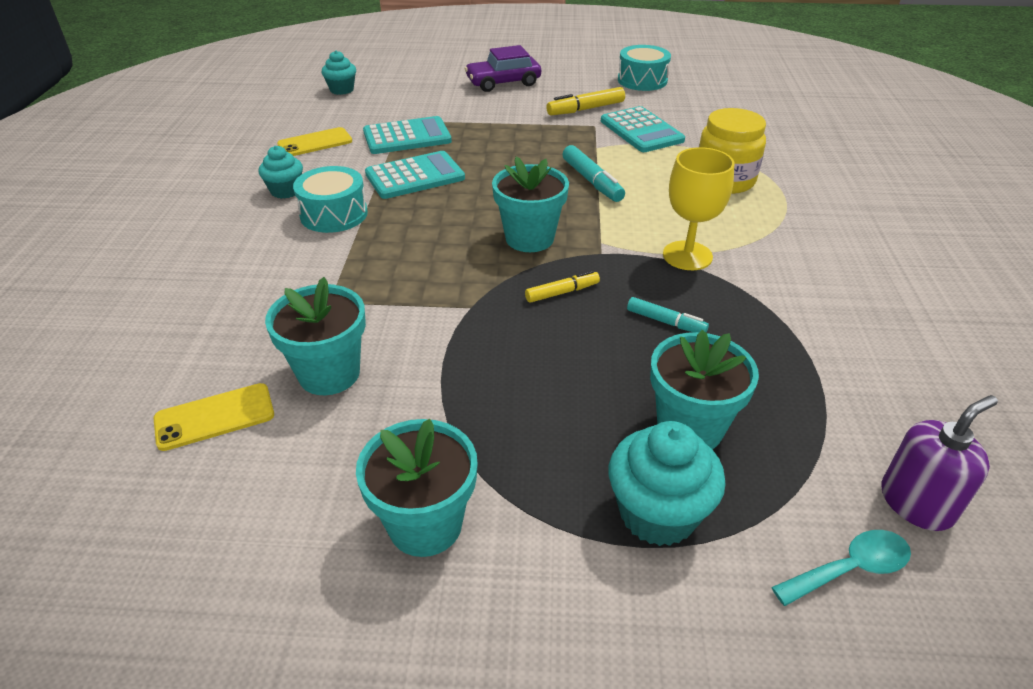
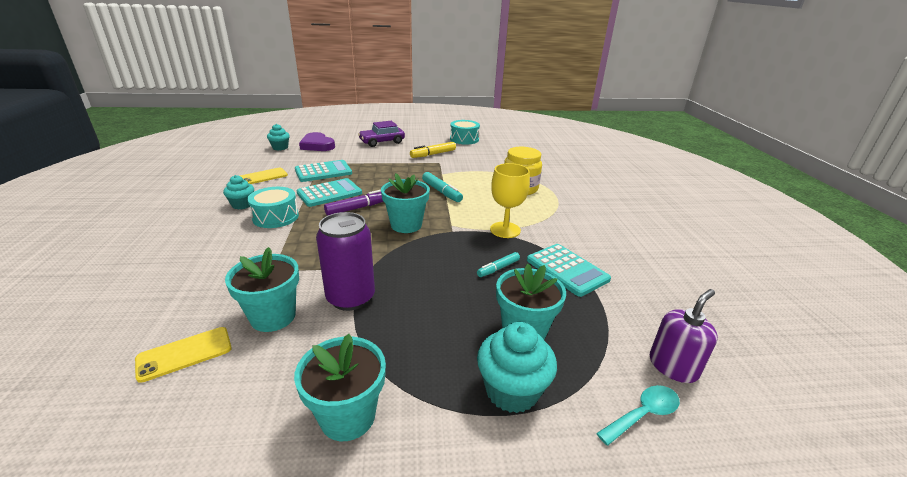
camera: 10 degrees left, 10 degrees down
(399, 87) = (317, 145): none -> purple heart
(438, 353) = (351, 298): none -> purple can
(457, 205) = (358, 208): none -> purple marker
(562, 292) = (430, 255): yellow marker -> none
(641, 131) = (467, 164): turquoise calculator -> turquoise calculator (567, 270)
(666, 322) = (498, 268): turquoise marker -> turquoise marker turned 120 degrees clockwise

